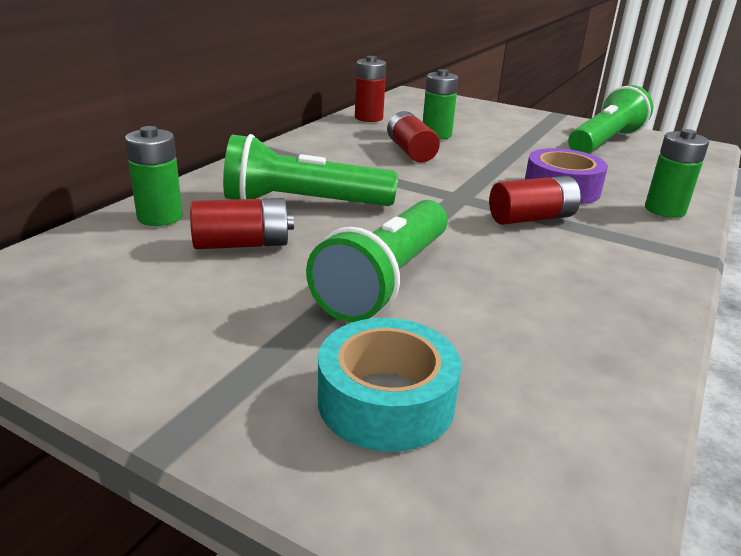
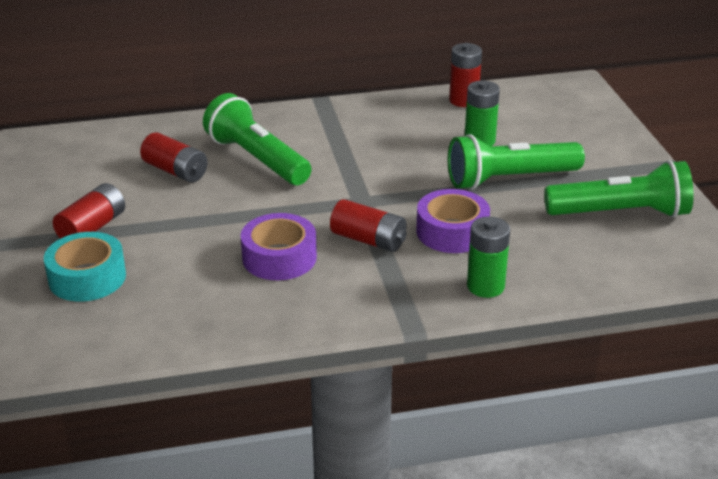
camera: 50 degrees right, 5 degrees up
(160, 217) = (170, 133): green battery -> none
(385, 280) = (198, 229): green flashlight -> green flashlight (509, 179)
(410, 151) = (418, 148): red battery -> red battery (92, 227)
(509, 264) = (279, 258): none -> purple tape

